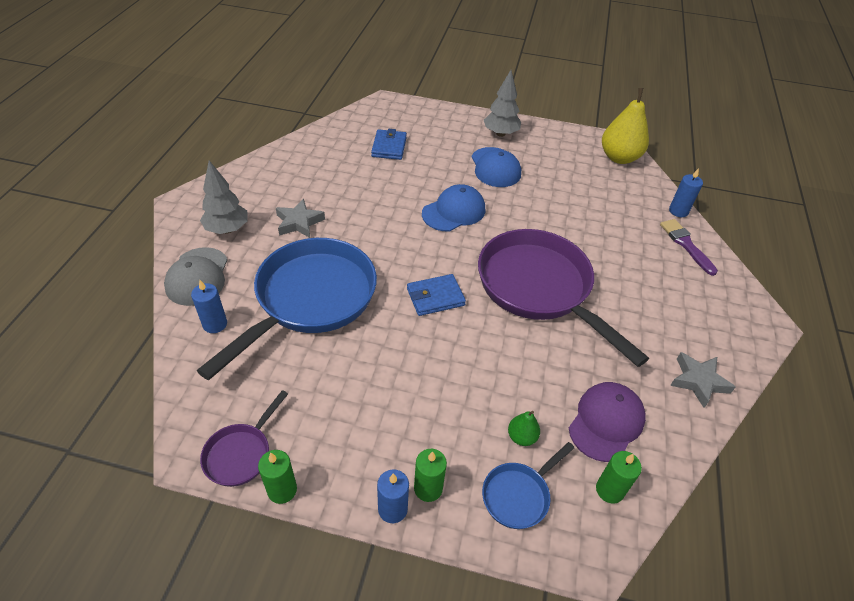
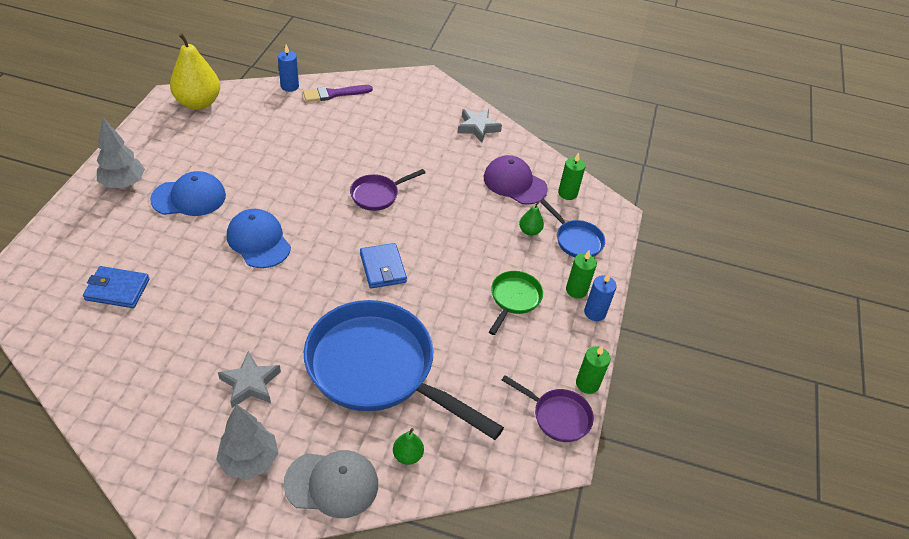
camera: 90 degrees left, 0 degrees up
(215, 324) = (407, 455): blue candle -> green pear
(406, 415) = (514, 299): none -> green pan
(539, 288) = (377, 195): purple pan -> purple pan, size x0.45

